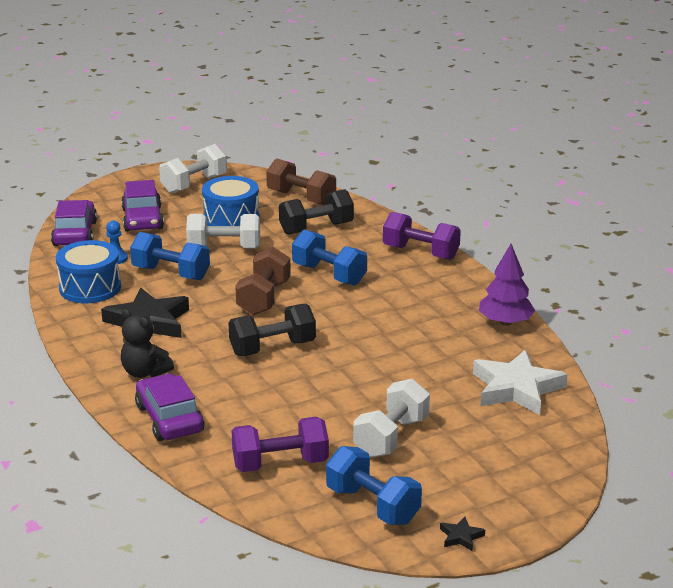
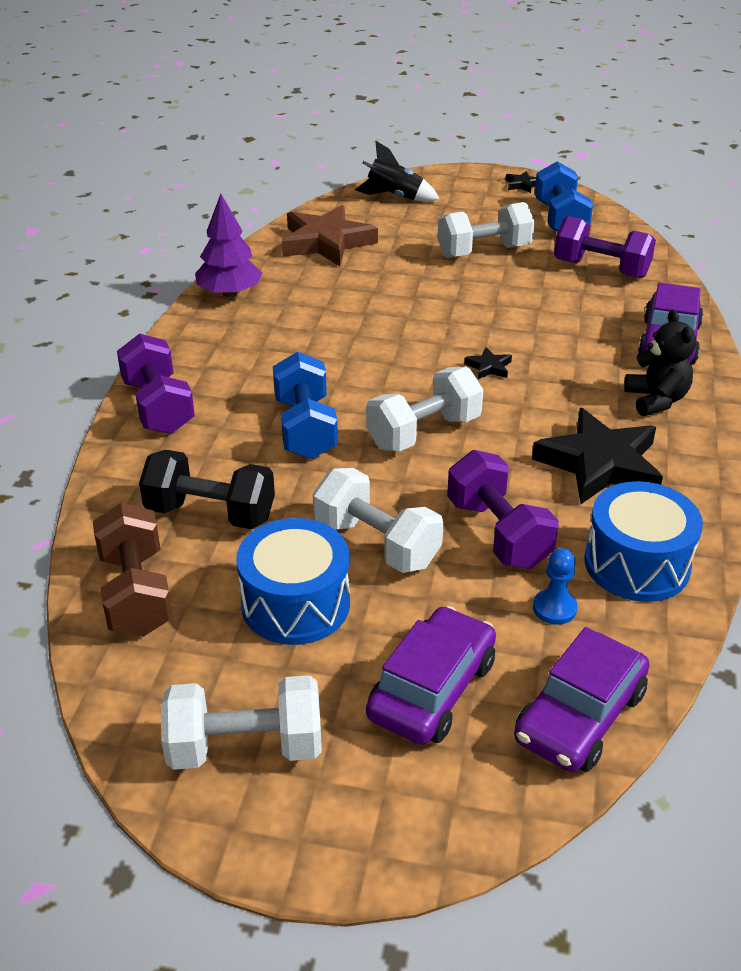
camera: 140 degrees left, 10 degrees up
(171, 273) = (498, 533): blue dumbbell -> purple dumbbell
(264, 298) = (424, 432): brown dumbbell -> white dumbbell
(272, 348) = (489, 367): black dumbbell -> black star
(516, 388) = (326, 242): white star -> brown star
(543, 460) = (395, 197): none -> black rocket

